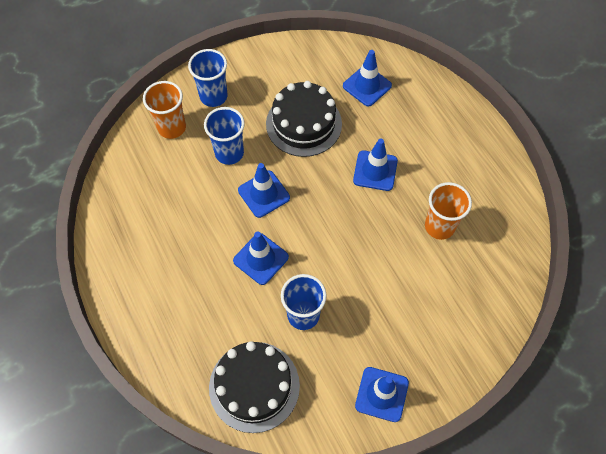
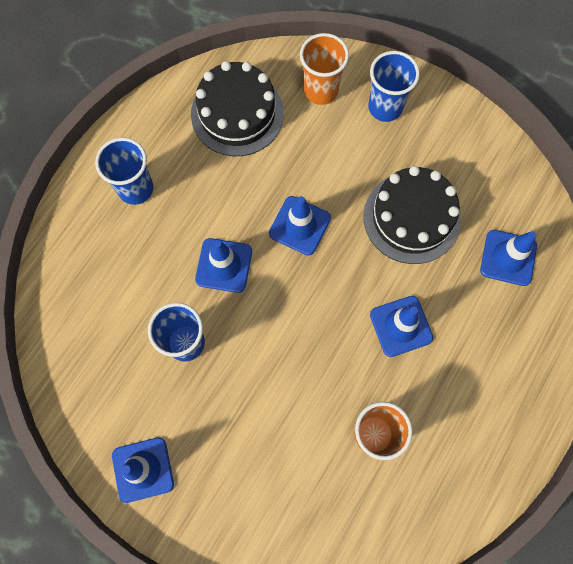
camera: 60 degrees right, 10 degrees up
(229, 153) = (326, 163): blue cup -> blue cup (136, 189)
(254, 386) = (86, 337): black cake -> black cake (237, 114)

